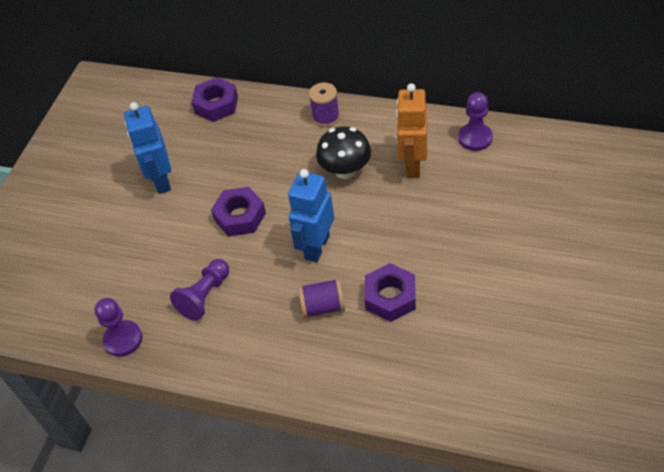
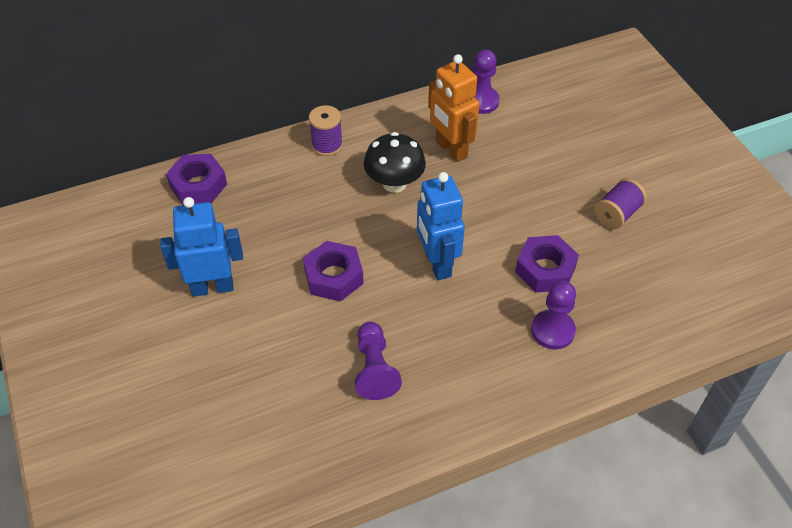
camera: 45 degrees left, 0 degrees up
(123, 339) = (331, 461): purple pawn -> purple pawn (552, 331)
(161, 181) = (212, 287): blue robot -> blue robot turned 135 degrees clockwise
(323, 307) = (496, 312): purple spool -> purple spool (617, 214)

